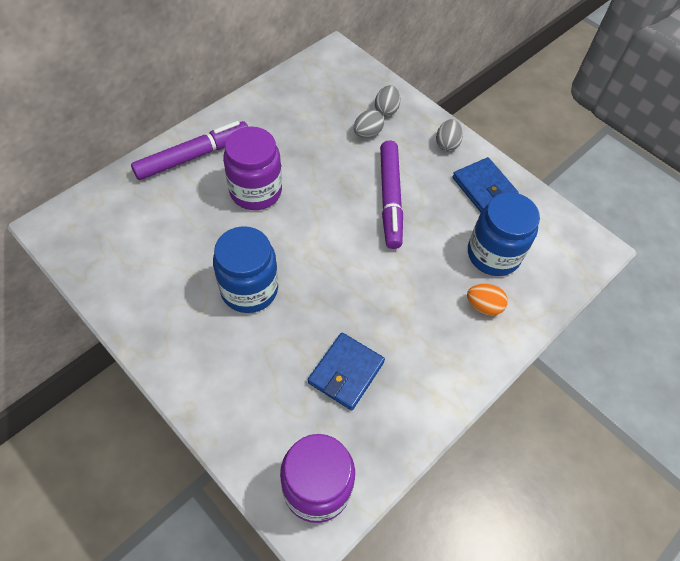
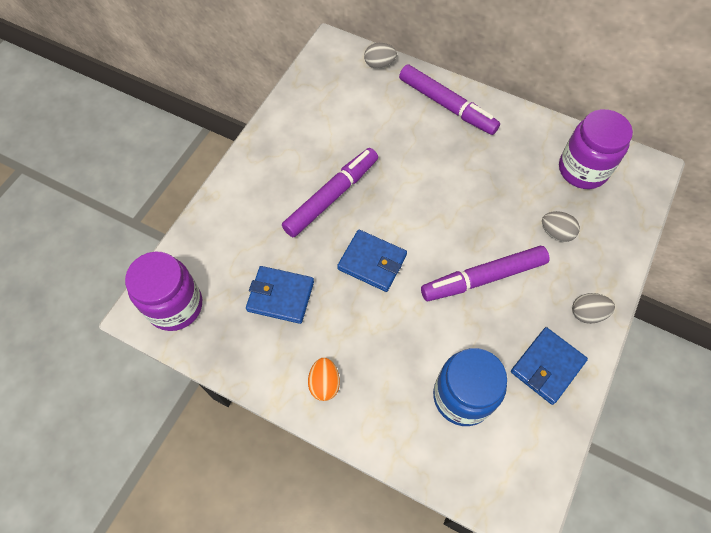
camera: 75 degrees right, 5 degrees up
(249, 289) = (331, 196): blue jar -> purple marker
(256, 191) = (434, 164): purple jar -> purple jar (582, 169)
(340, 278) = (372, 262): none -> blue wallet
(386, 110) = (599, 241): grey egg -> grey egg (379, 64)
(483, 306) = (395, 400): orange egg -> orange egg (324, 383)

